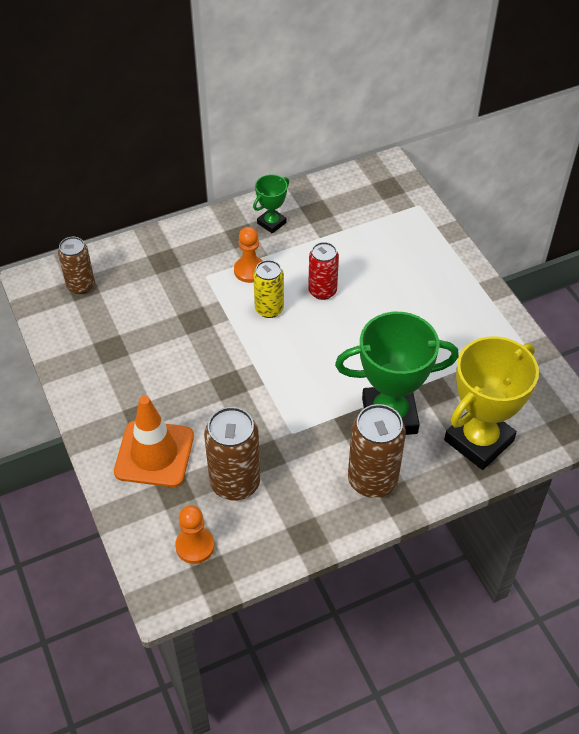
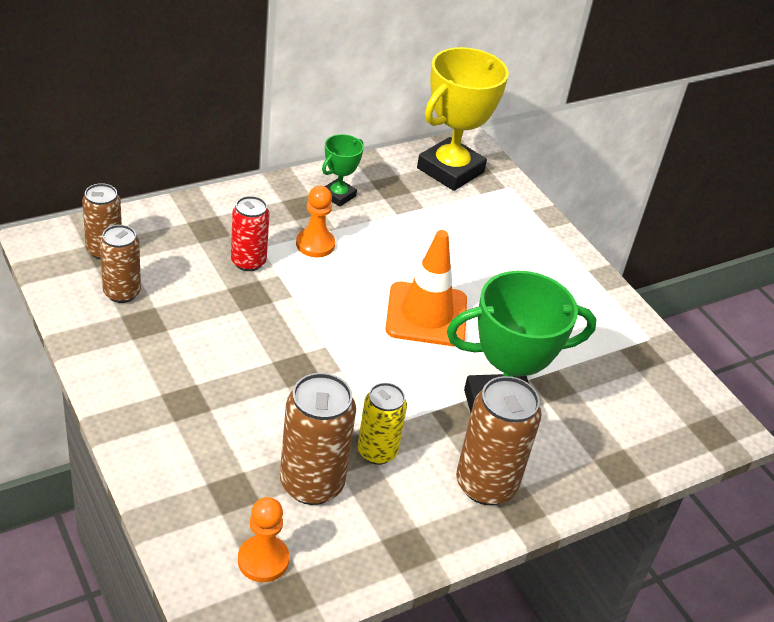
camera: 10 degrees left, 10 degrees down
(94, 323) = (122, 293): none -> brown can
(154, 454) = (204, 447): orange traffic cone -> orange traffic cone (426, 315)
(269, 309) = (342, 287): yellow can -> yellow can (377, 452)
(322, 291) = (405, 270): red can -> red can (248, 262)
(479, 440) = (610, 442): yellow trophy -> yellow trophy (450, 170)

